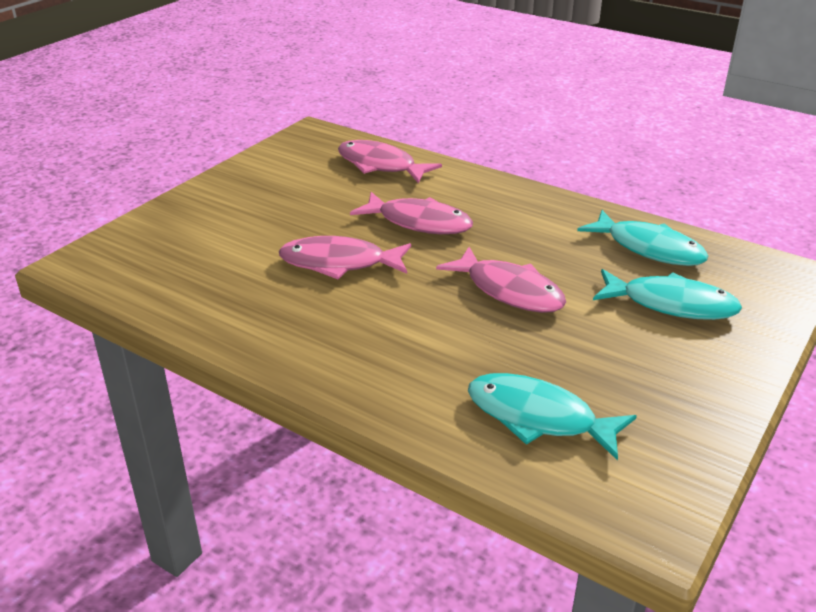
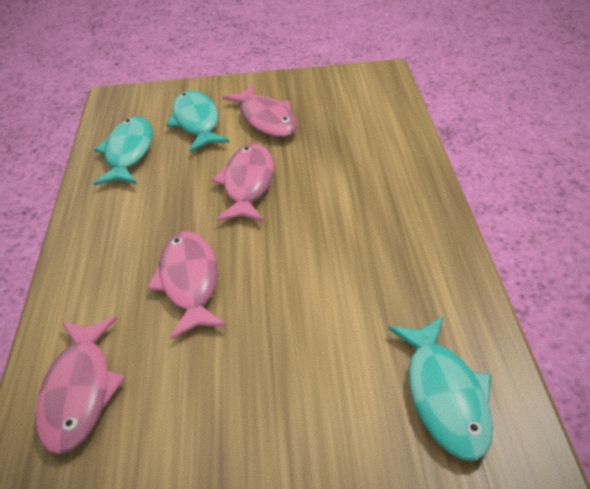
camera: 125 degrees left, 10 degrees up
(339, 263) = (305, 288): pink fish -> pink fish (266, 119)
(538, 418) = (358, 122): turquoise fish -> turquoise fish (445, 395)

